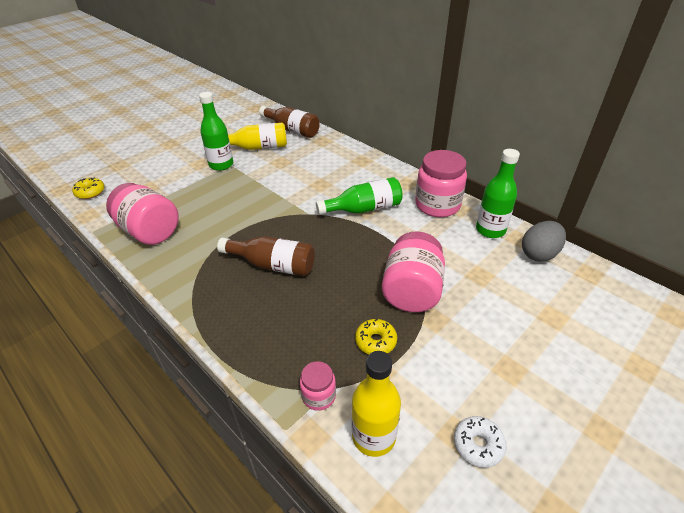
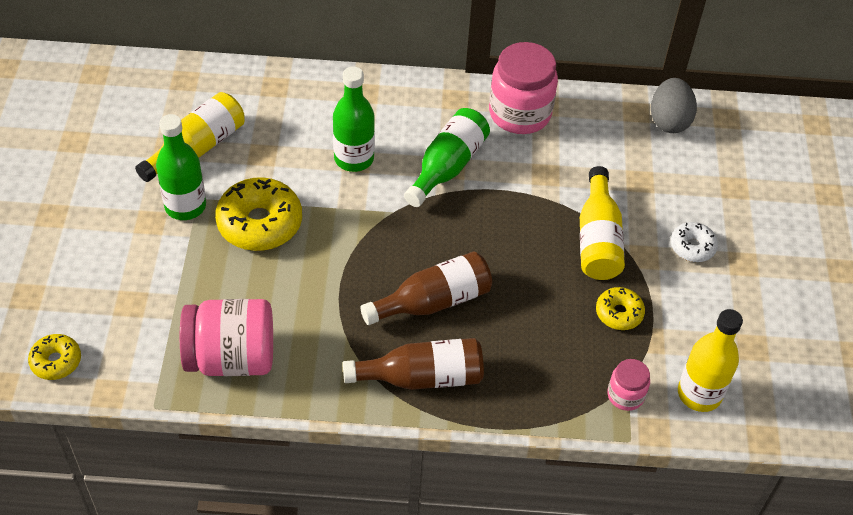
camera: 45 degrees left, 10 degrees up
(241, 186) = (260, 223): none -> yellow donut
(292, 130) = (208, 89): brown bottle -> brown bottle (422, 377)
(411, 291) = (597, 239): pink jar -> yellow bottle
(478, 445) = (773, 343): white donut -> white donut (692, 247)
(490, 230) = (601, 117): green bottle -> green bottle (354, 158)

